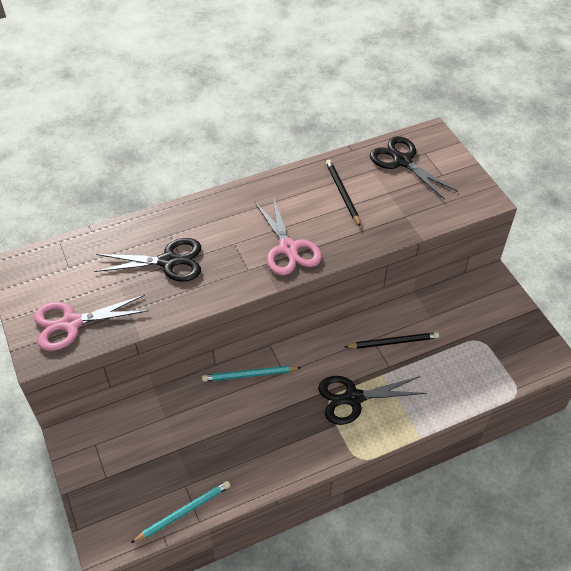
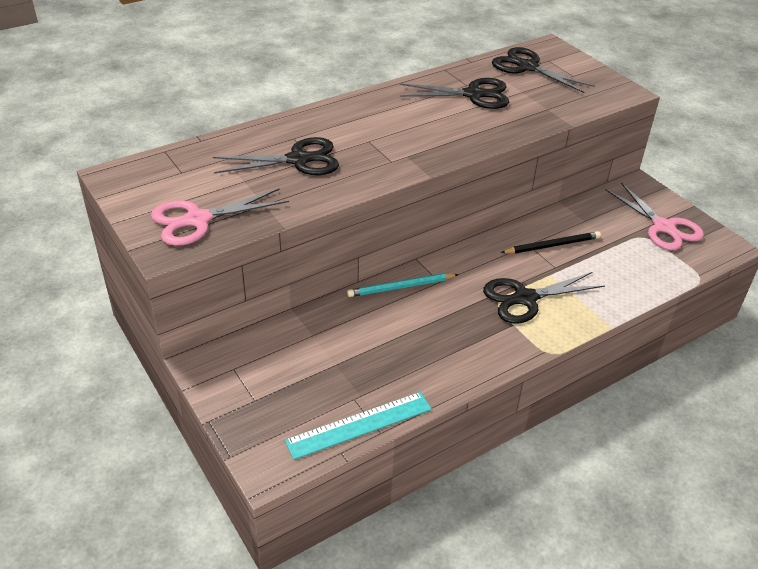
camera: 10 degrees left, 10 degrees down
(183, 512) = (359, 425): turquoise pencil -> turquoise ruler
(288, 248) = (430, 141): pink scissors -> pink scissors (663, 227)
(342, 193) = (473, 95): black pencil -> black scissors

